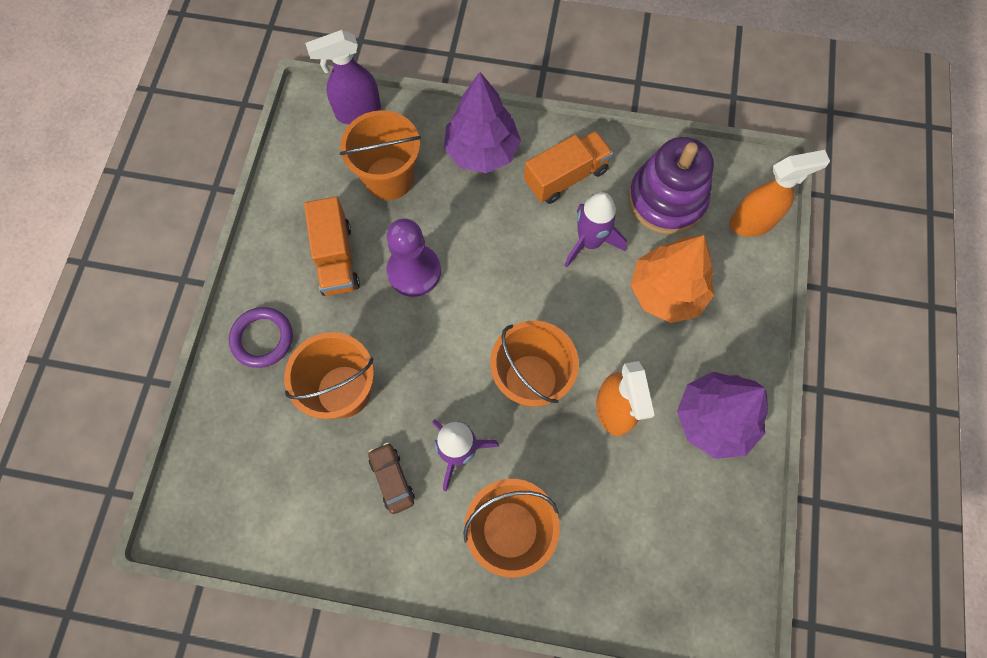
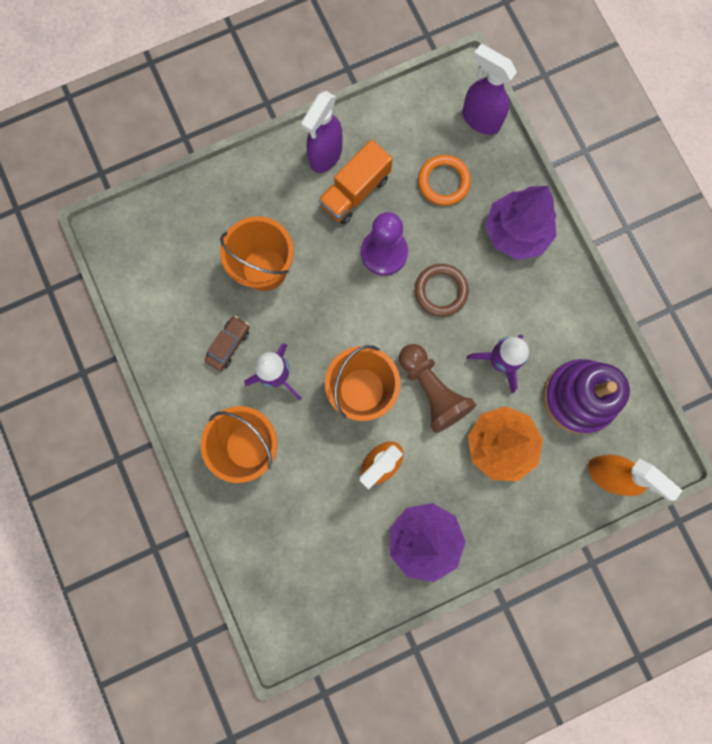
camera: 55 degrees right, 10 degrees up
(262, 338) = (262, 188): purple ring -> none
(280, 261) = (325, 156): none -> purple spray bottle
(389, 178) = (443, 182): orange bucket -> orange ring
(487, 247) = (441, 291): none -> brown ring
(566, 177) = (541, 309): orange truck -> none
(576, 317) = (432, 391): none -> brown pawn

